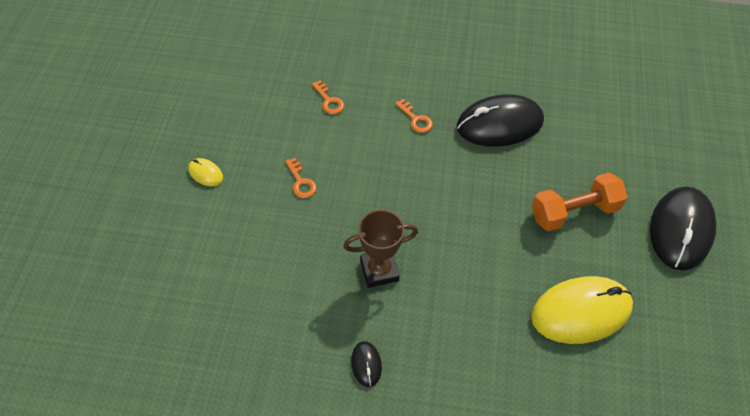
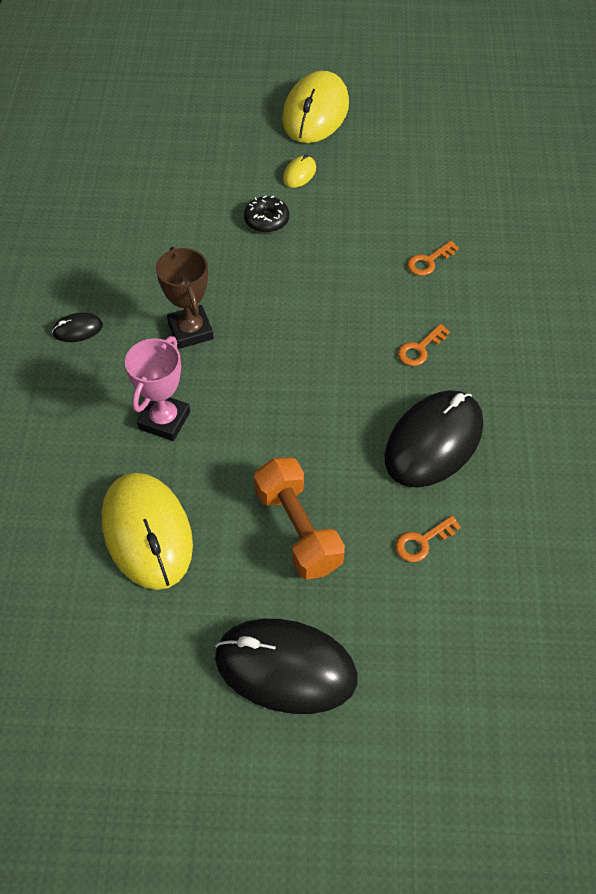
camera: 85 degrees right, 0 degrees up
(127, 152) = (315, 112): none -> yellow mouse
(258, 203) = (266, 220): none -> black donut
(301, 182) = (301, 251): orange key -> orange key (422, 542)
(474, 295) = (164, 420): none -> pink trophy
(499, 124) = (433, 441): black mouse -> black mouse turned 60 degrees clockwise

